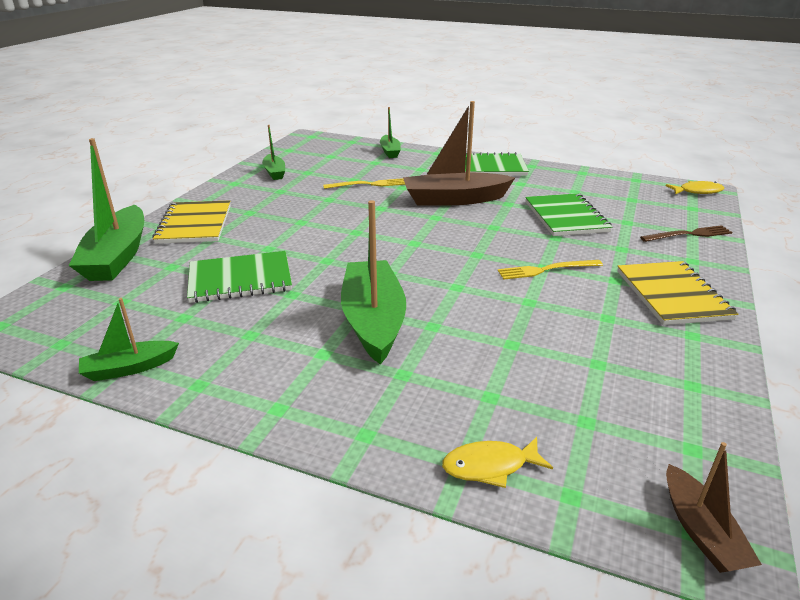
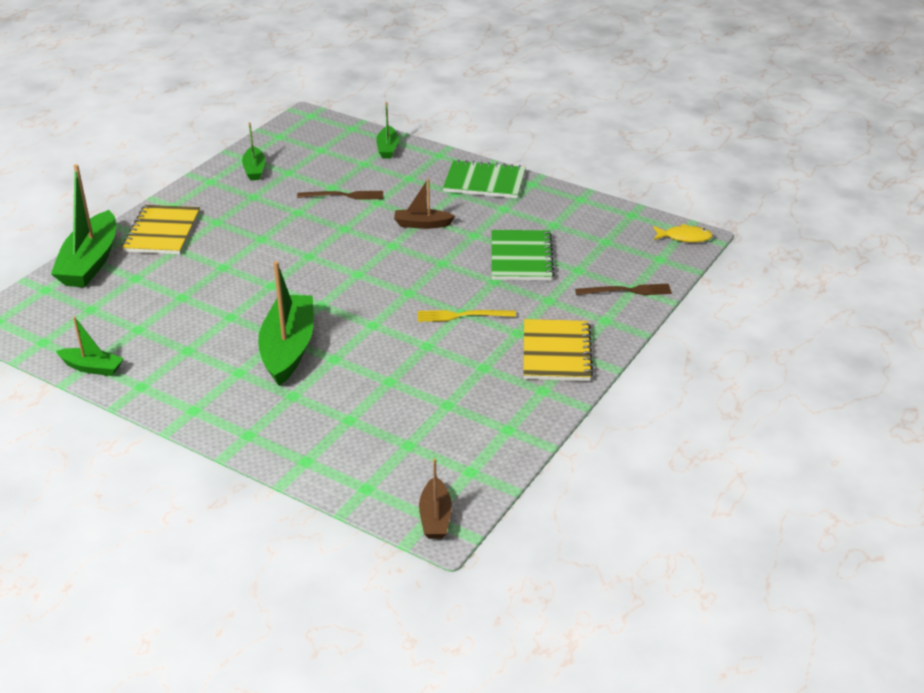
camera: 10 degrees right, 5 degrees up
(129, 368) = (92, 368): green boat -> green boat turned 150 degrees counterclockwise
(240, 279) = (191, 297): green notebook -> none
(368, 184) = (344, 196): yellow fork -> brown fork
(454, 199) = (422, 224): brown boat -> brown boat, size x0.53
(490, 466) = (323, 465): yellow fish -> none

